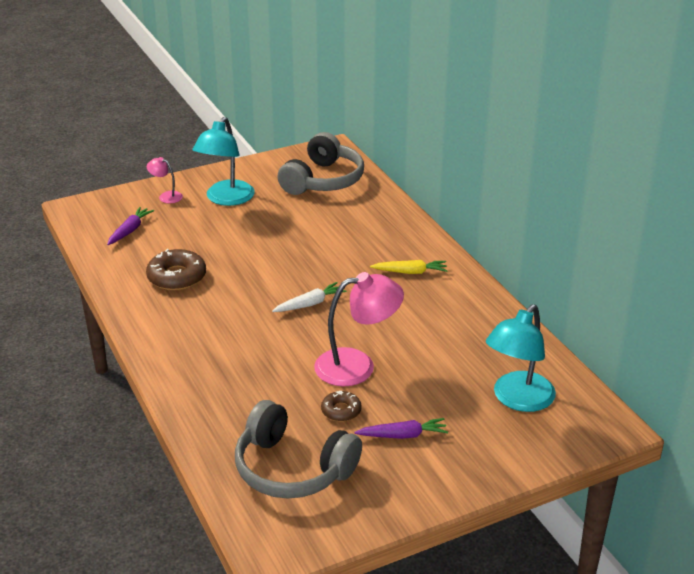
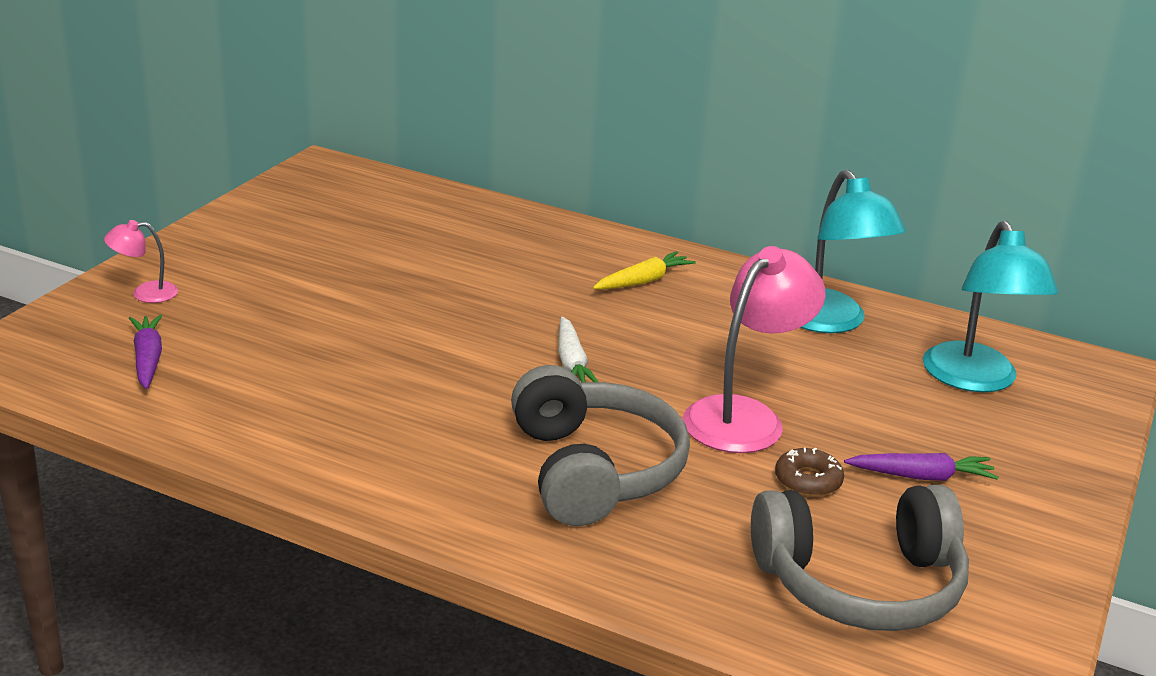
camera: 40 degrees left, 5 degrees down
(177, 277) = (322, 397): brown donut -> none
(226, 199) = (252, 269): turquoise lamp -> turquoise lamp (830, 322)
(310, 304) = (572, 363): white carrot -> white carrot turned 150 degrees clockwise
(323, 180) = (367, 207): grey headphones -> grey headphones (594, 470)
(403, 435) = (922, 476): purple carrot -> purple carrot turned 45 degrees clockwise

